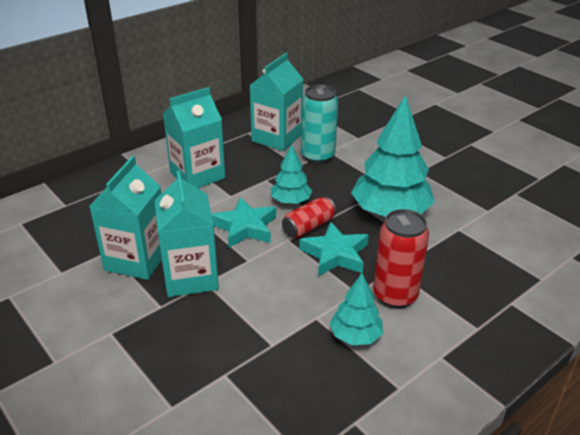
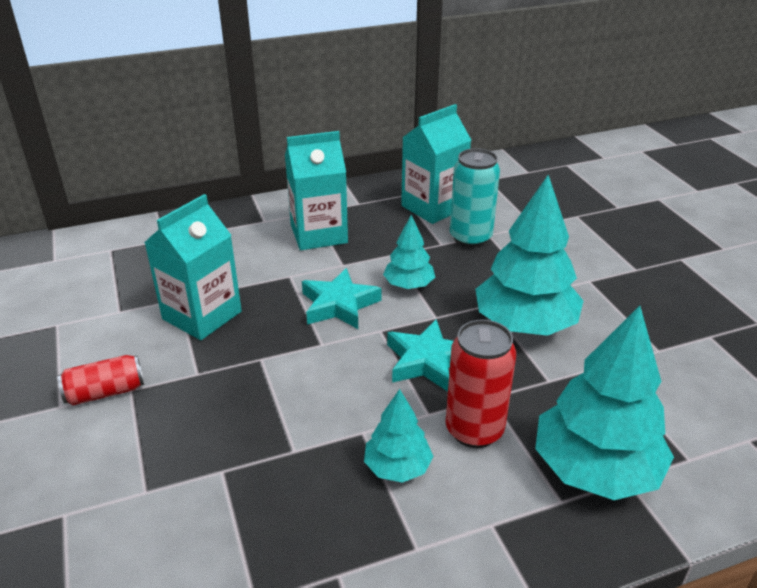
camera: 20 degrees right, 0 degrees up
(190, 277) = (247, 348): turquoise carton -> none
(308, 227) = (413, 320): red can -> red can (105, 392)
(488, 301) = (595, 469): none -> turquoise tree

